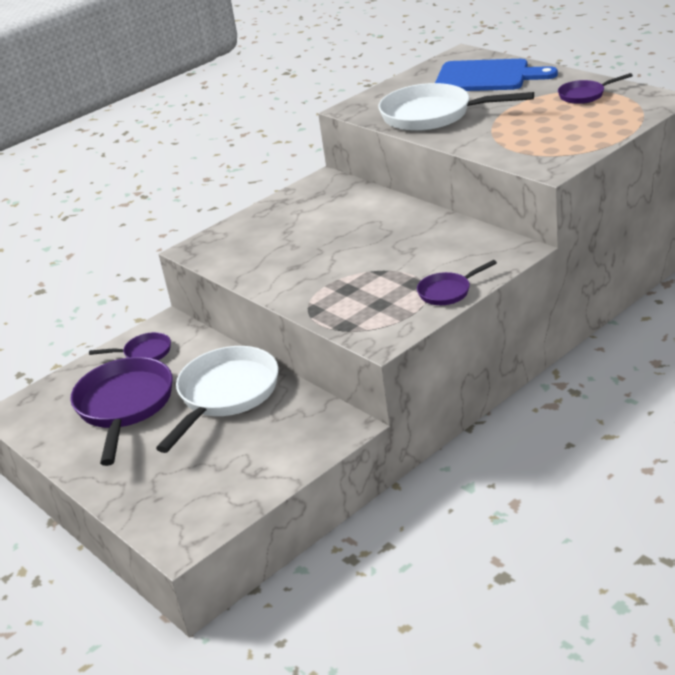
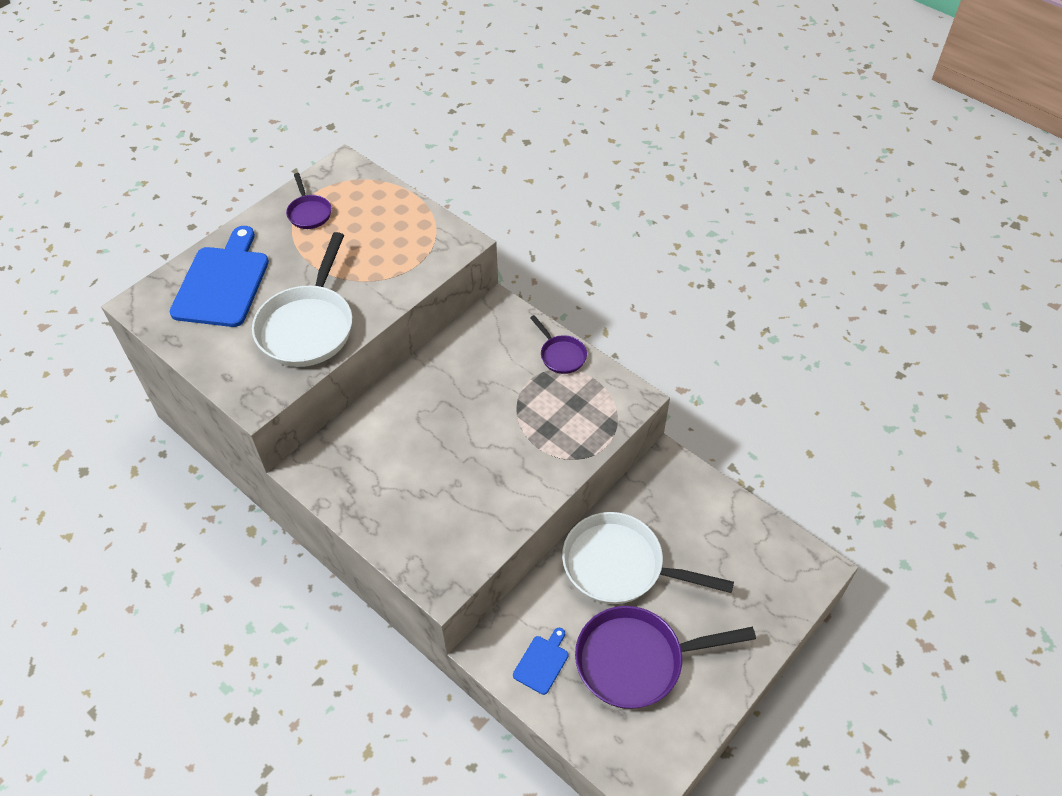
camera: 100 degrees left, 20 degrees up
(144, 353) = (542, 662): purple pan -> blue cutting board

